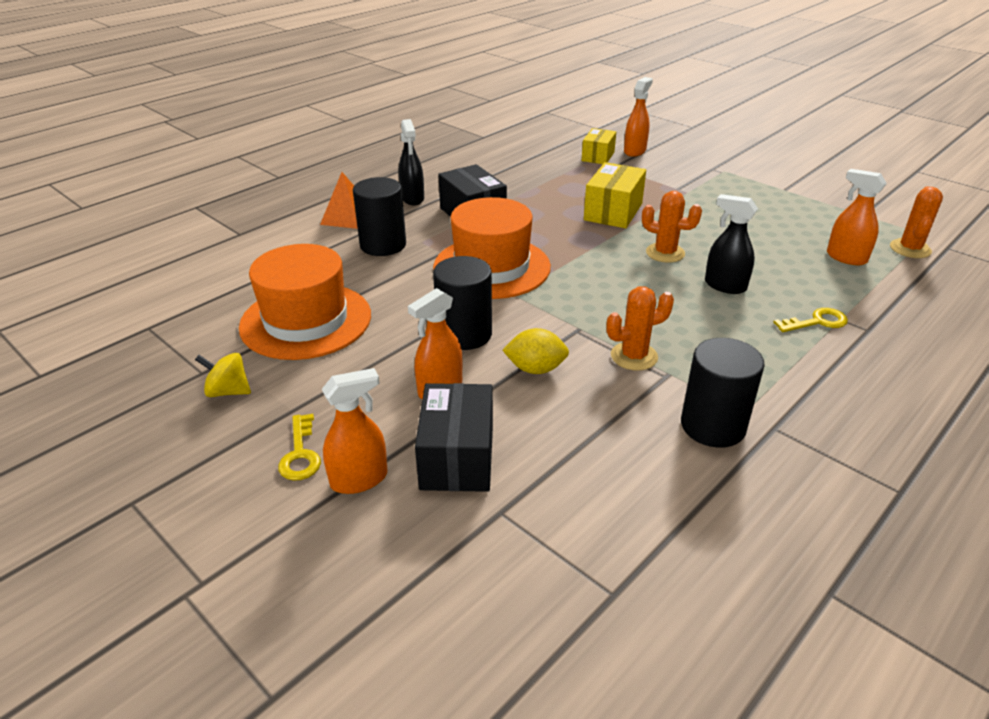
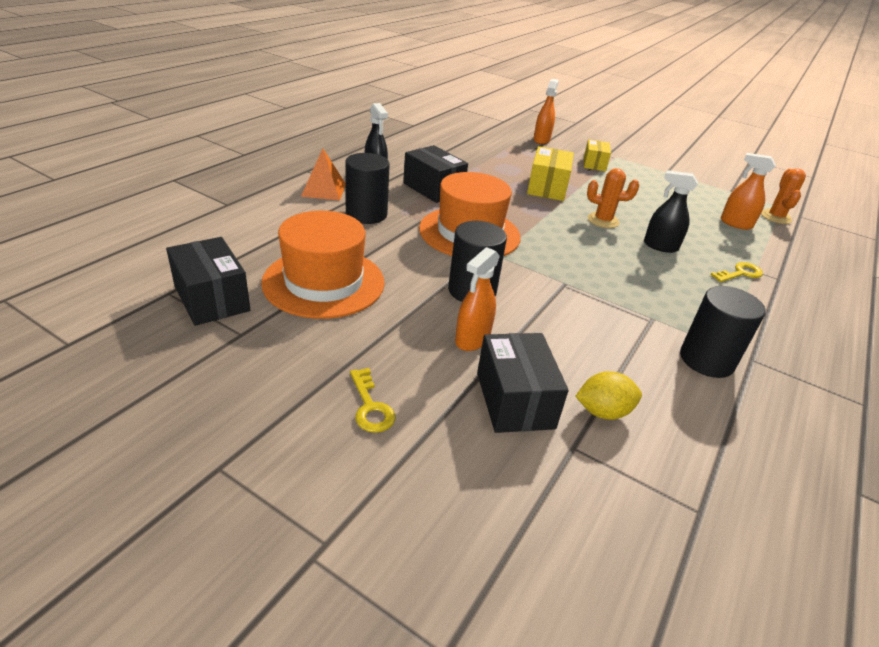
camera: 15 degrees left, 0 degrees up
(187, 335) = (212, 298): none -> black box
(228, 391) = (275, 351): yellow spinning top -> none
(359, 479) = (436, 427): orange spray bottle -> none
(535, 369) = (545, 318): yellow lemon -> yellow lemon (603, 412)
(598, 156) = (514, 143): yellow box -> yellow box (594, 164)
(634, 356) = (619, 305): orange cactus -> none

